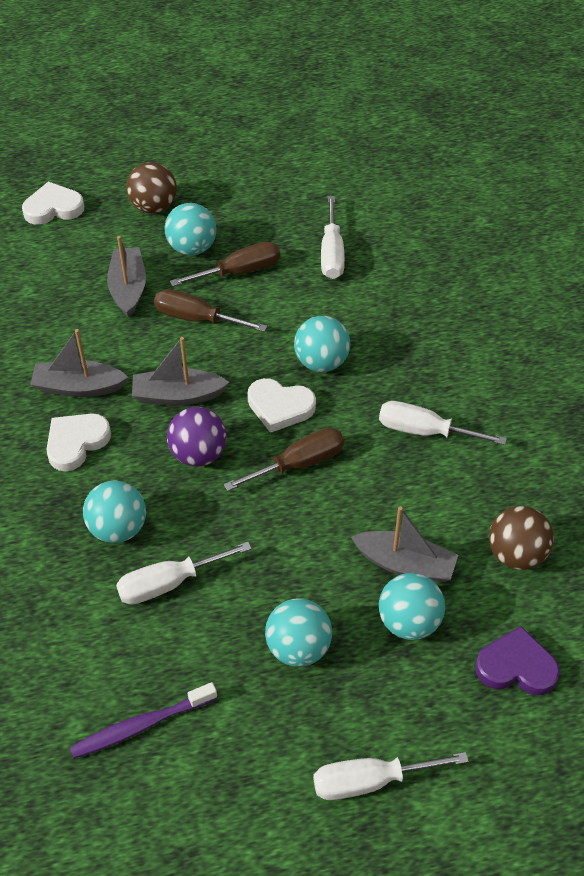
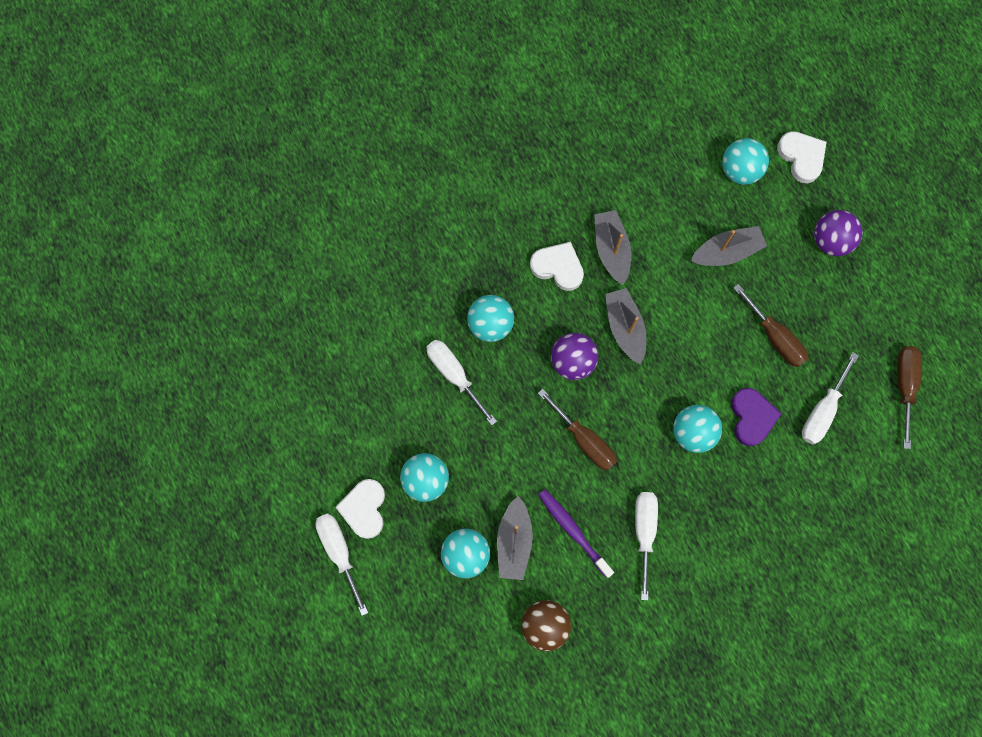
camera: 75 degrees right, 25 degrees up
(141, 726) = (343, 391): purple toothbrush -> purple toothbrush (573, 531)
(154, 207) = (831, 240): brown ball -> purple ball
(192, 248) = (791, 289): turquoise ball -> turquoise ball (740, 170)
(197, 318) = (710, 318): brown screwdriver -> brown screwdriver (904, 386)
(280, 407) = (636, 411): white heart -> white heart (364, 509)
(332, 253) = (822, 410): white screwdriver -> white screwdriver turned 45 degrees counterclockwise
(516, 666) = (448, 639): purple heart -> purple heart (752, 417)

